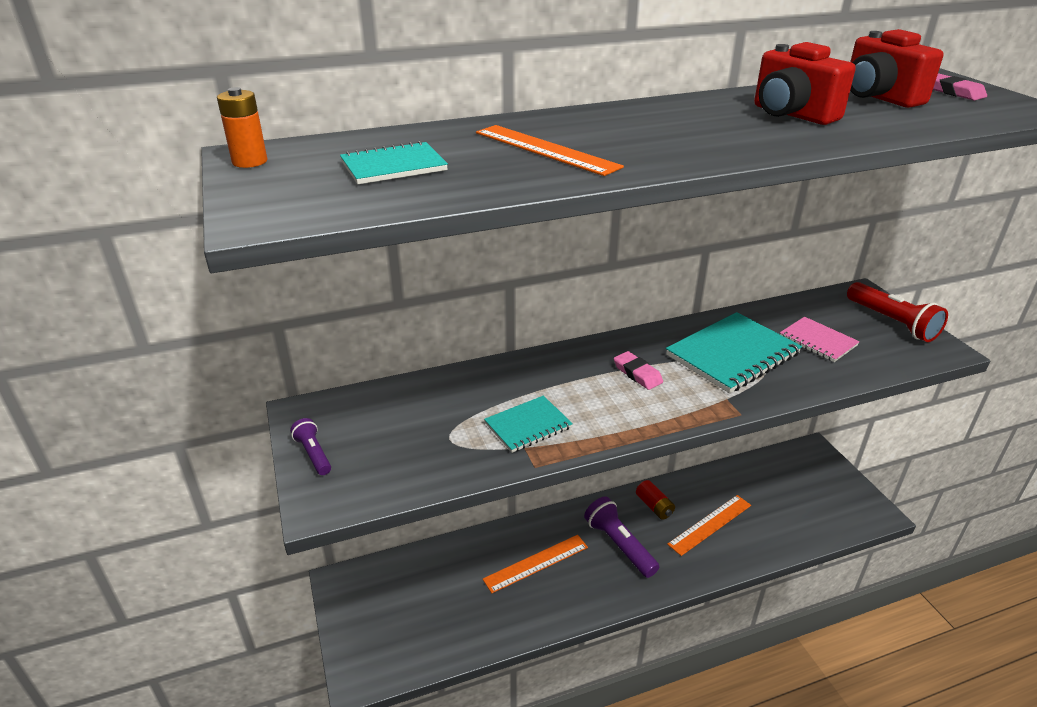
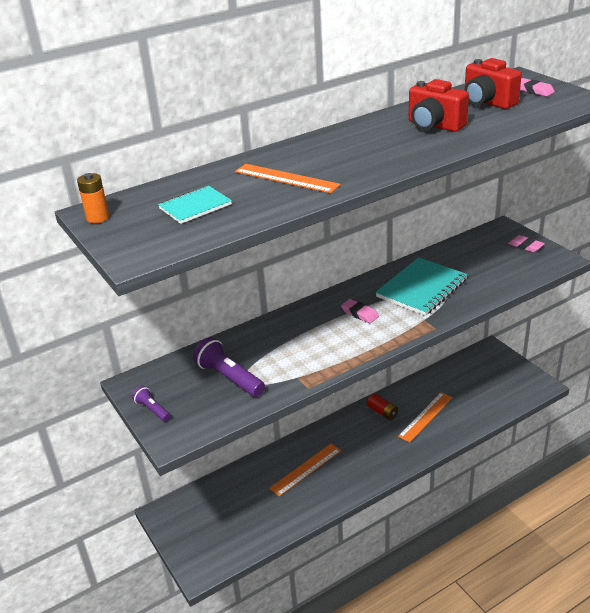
camera: 10 degrees left, 0 degrees up
(528, 426) = (295, 363): turquoise notebook -> none
(619, 545) = (363, 444): purple flashlight -> purple flashlight (229, 378)
(818, 341) = (477, 268): pink notebook -> none
(892, 322) = (525, 246): red flashlight -> pink eraser

